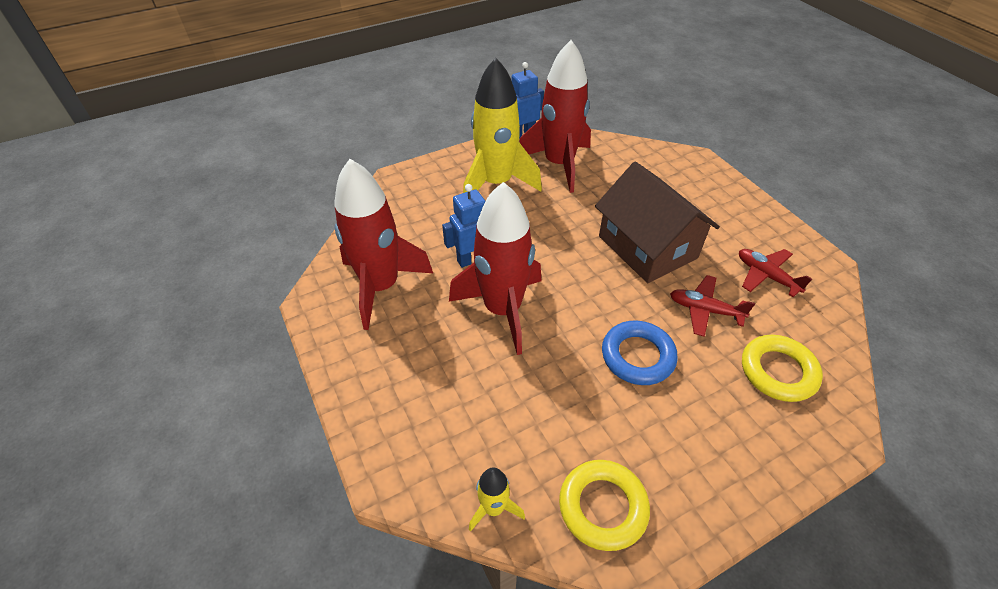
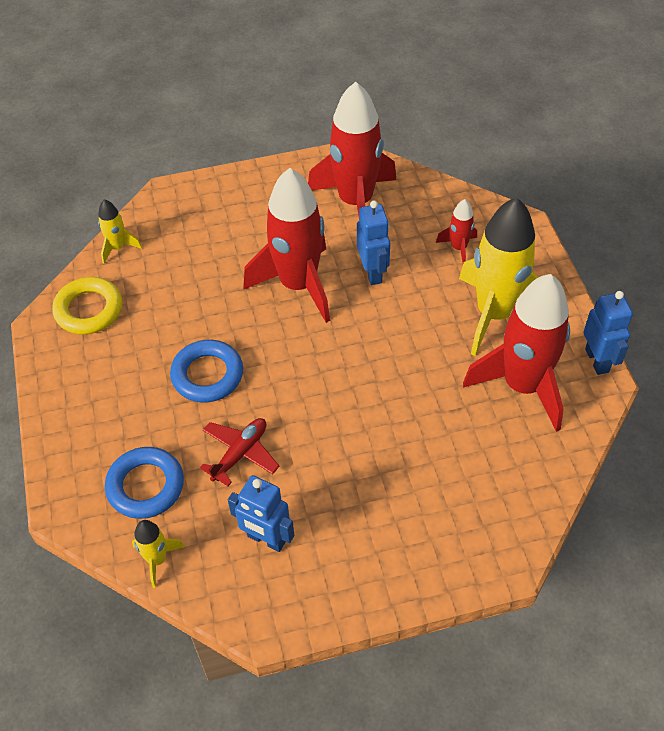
camera: 105 degrees right, 5 degrees up
(430, 210) = (458, 248): none -> red rocket
(647, 247) = (347, 433): brown house -> none
(766, 276) = (266, 539): red plane -> blue robot
(778, 371) = (145, 486): yellow ring -> blue ring
(834, 341) = (157, 559): none -> yellow rocket

